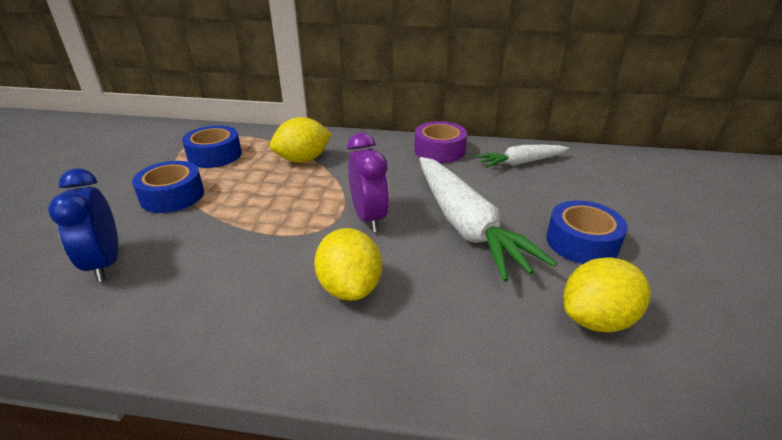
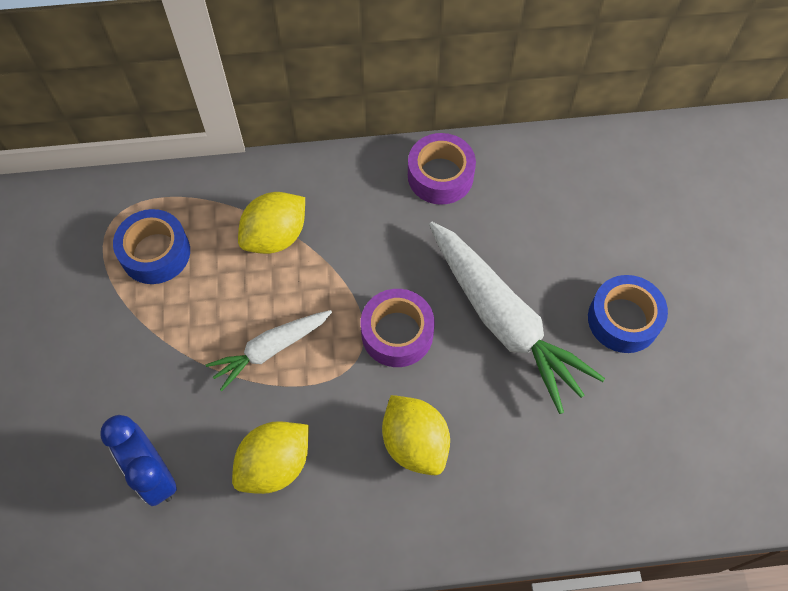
camera: 15 degrees left, 30 degrees up
(172, 196) = (153, 349): blue tape -> none
(368, 218) = (397, 333): purple clock -> purple tape
(520, 163) = (544, 182): white carrot -> white carrot (270, 350)
(597, 319) = (641, 425): yellow lemon -> yellow lemon (275, 465)

